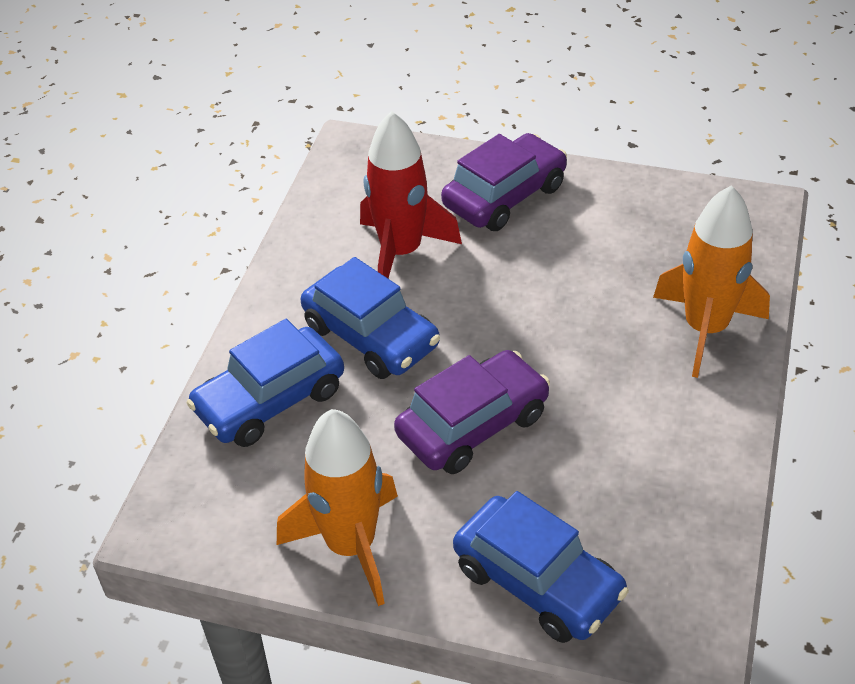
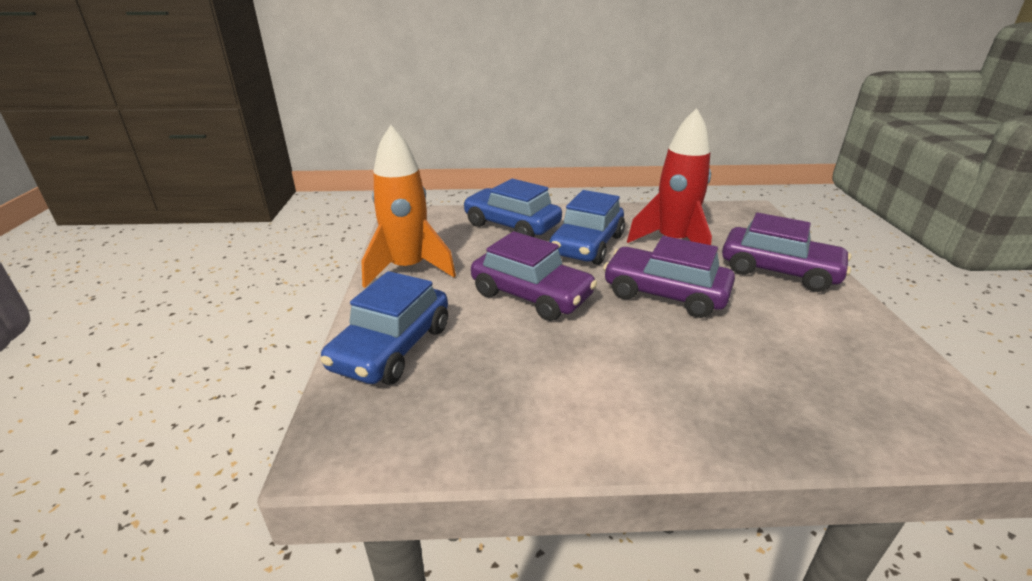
camera: 70 degrees right, 15 degrees down
(514, 305) = (665, 294): none -> purple car
(705, 329) = (736, 407): orange rocket -> none

